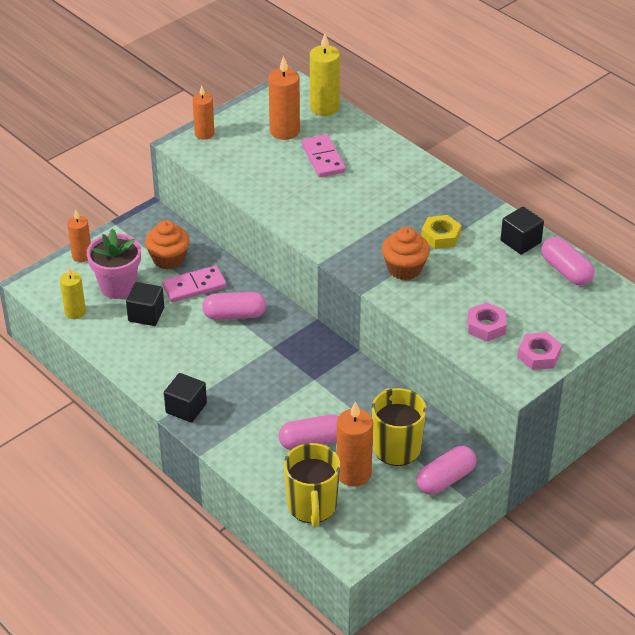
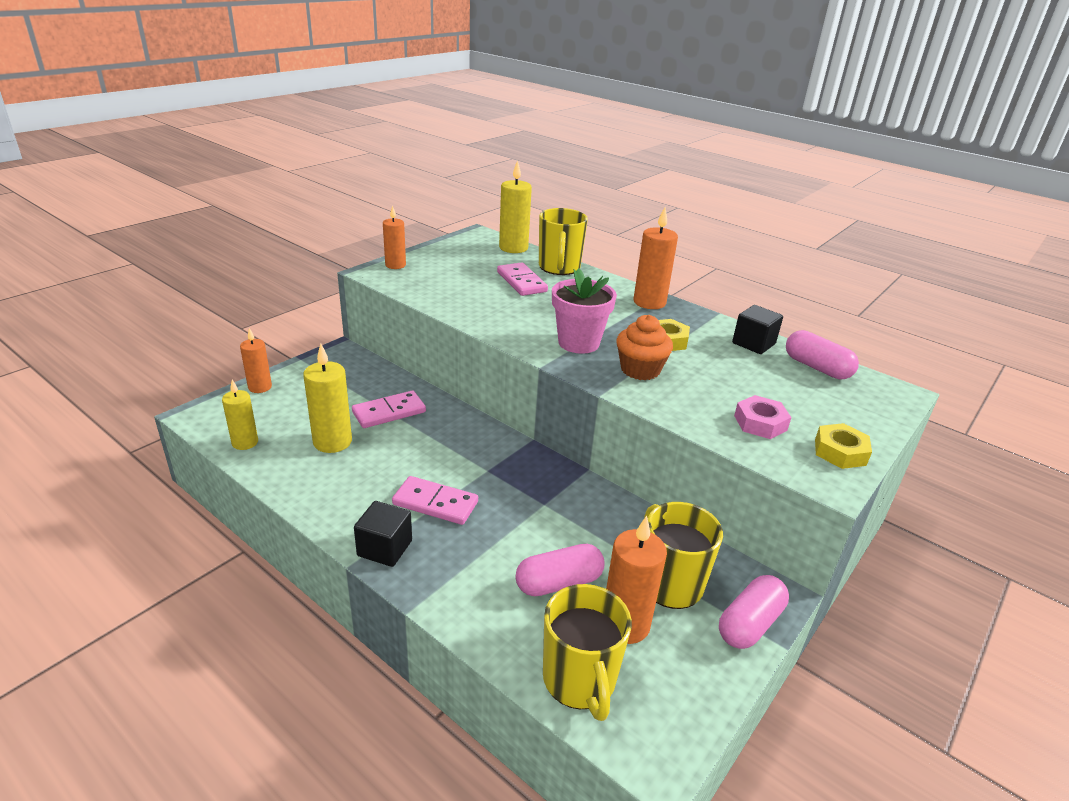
camera: 10 degrees left, 10 degrees down
(118, 286) = (299, 415): pink flower pot -> pink flower pot (578, 343)
(146, 314) = (332, 442): black cube -> yellow candle
(168, 259) = (359, 388): orange cupcake -> none
(227, 374) = (435, 503): none -> pink domino
(234, 315) = (438, 439): pink capsule -> none
(284, 131) = (478, 263): orange candle -> orange candle (649, 302)
(365, 138) = (559, 268): none -> yellow mug
(538, 355) = (840, 452): pink nut -> yellow nut

